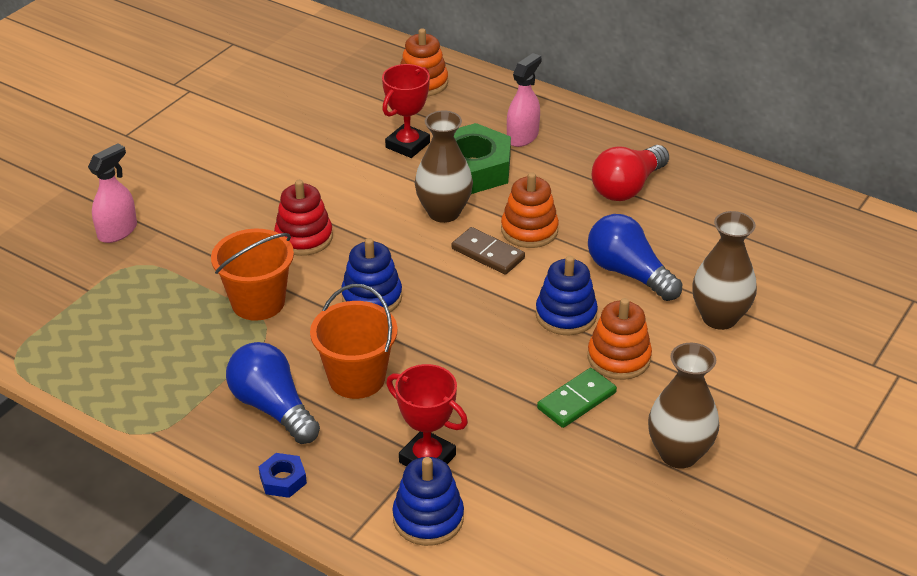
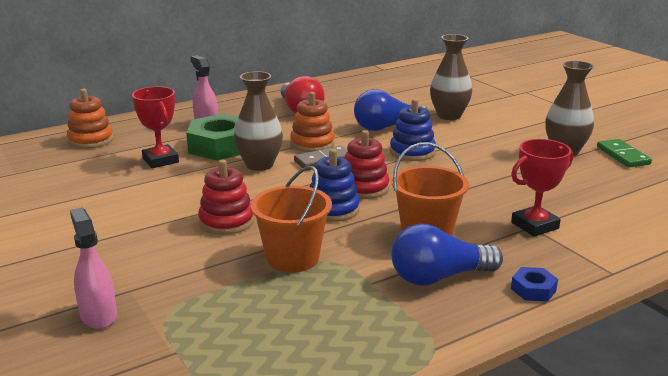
camera: 65 degrees left, 15 degrees down
(428, 518) = (599, 238): blue stacking toy -> none
(437, 304) = (364, 188): none -> red stacking toy
(577, 400) = (500, 166): green domino -> green domino (623, 156)
(619, 358) = (466, 147): orange stacking toy -> none

